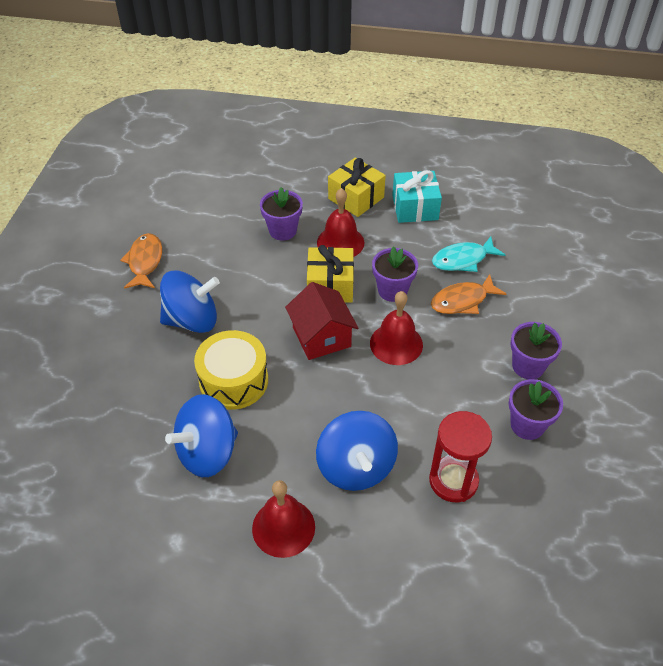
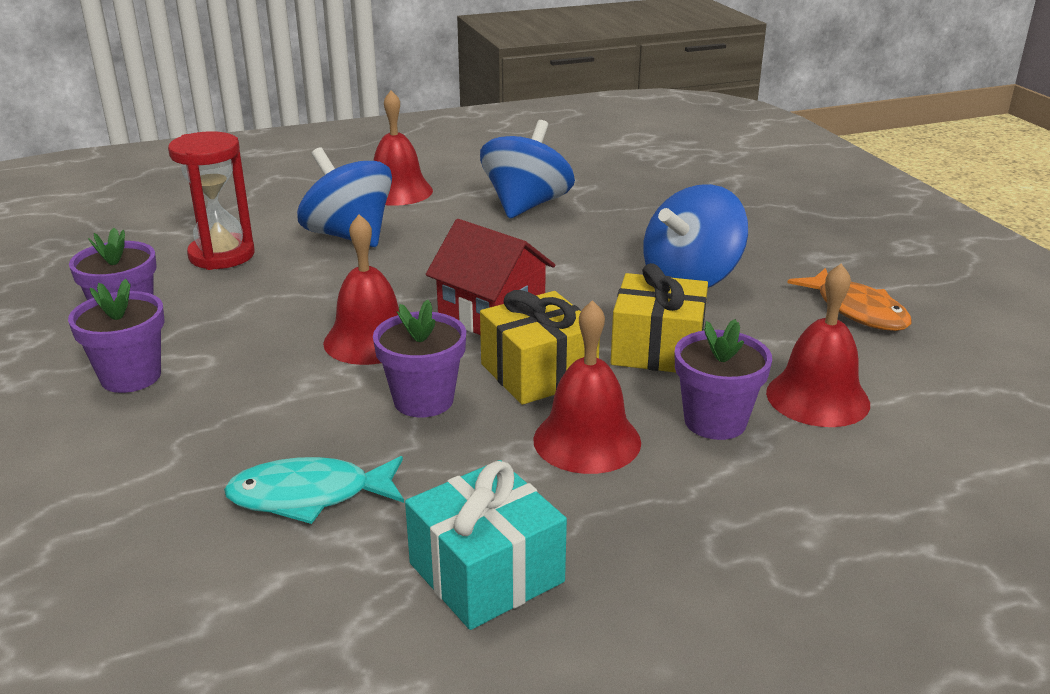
camera: 150 degrees right, 20 degrees down
(230, 225) = (817, 398): none -> red bell
(233, 380) = (563, 251): yellow drum -> none
(356, 198) = (644, 540): yellow gift -> yellow gift (657, 349)
(462, 301) = (280, 426): orange fish -> none
(463, 260) = (309, 496): turquoise fish -> turquoise fish turned 135 degrees counterclockwise

